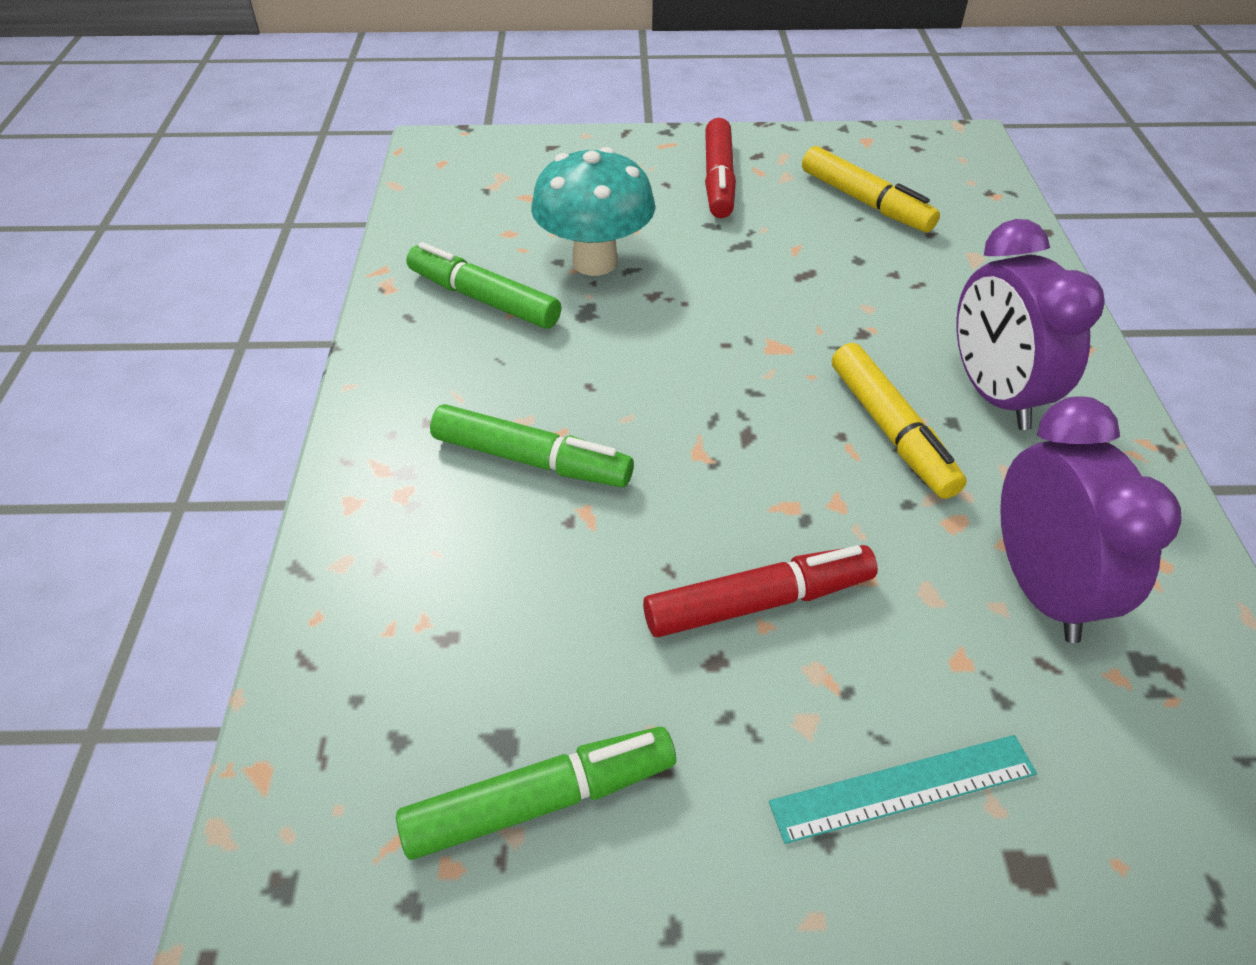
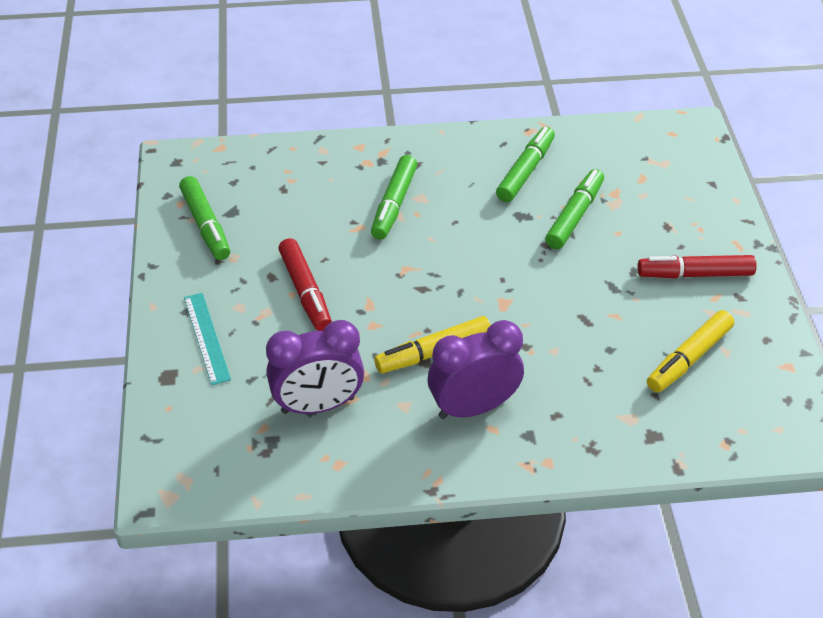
camera: 85 degrees right, 0 degrees up
(595, 262) = (574, 215): turquoise mushroom -> green marker

